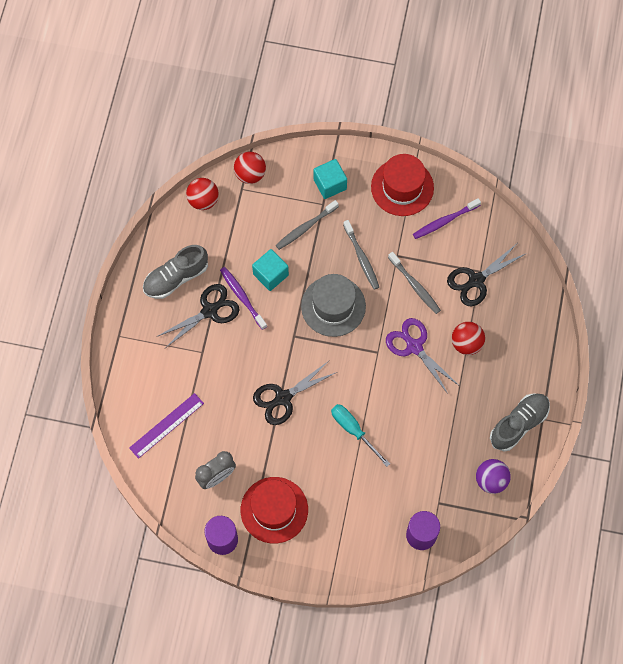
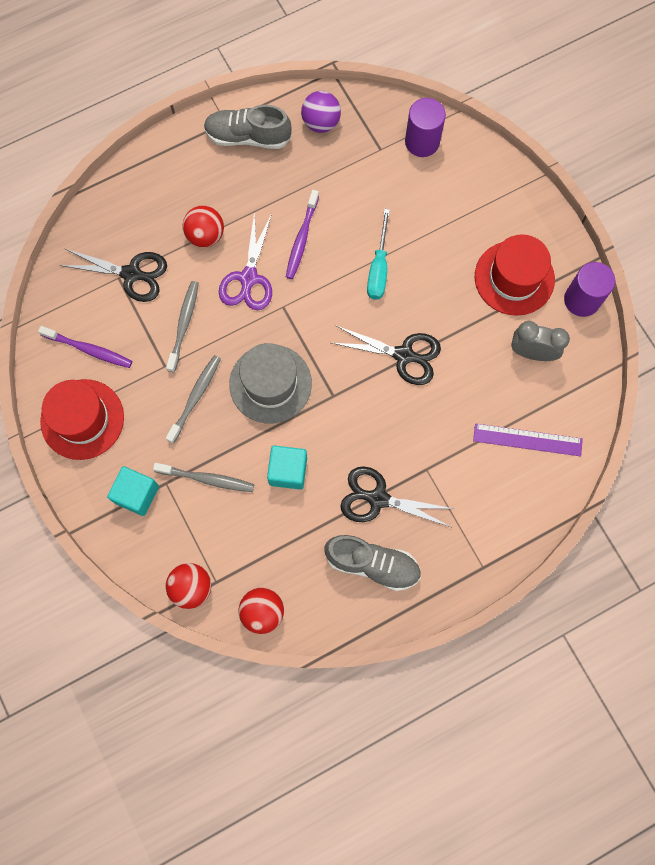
camera: 130 degrees left, 5 degrees up
(242, 297) = (336, 479): purple toothbrush -> purple toothbrush (301, 239)

